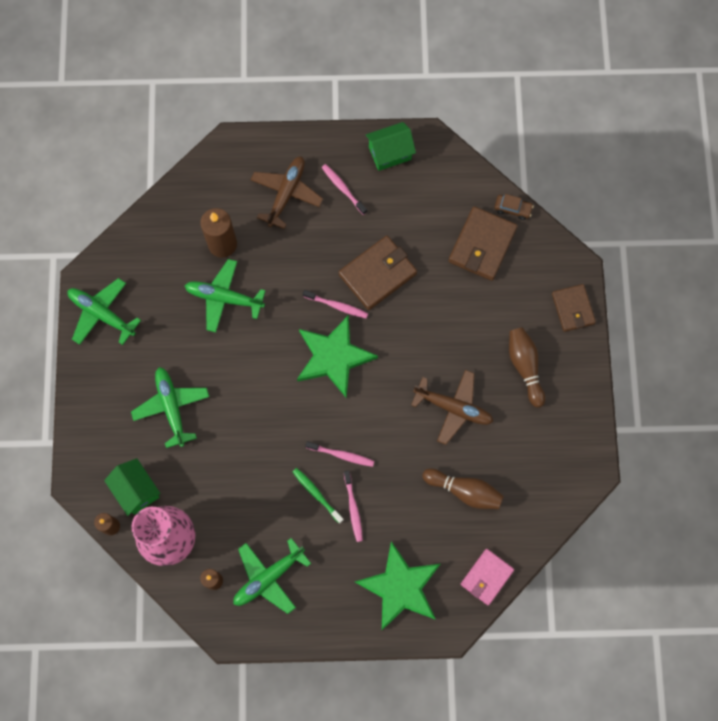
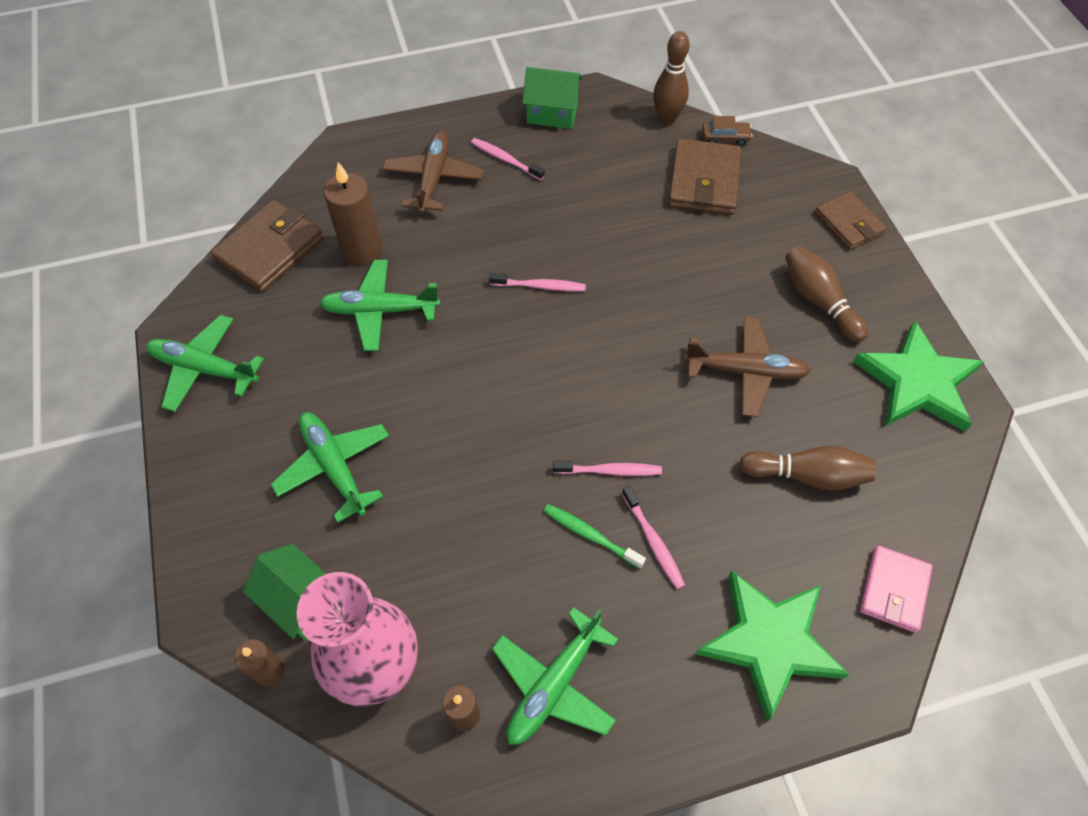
camera: 15 degrees left, 15 degrees down
(333, 357) = (556, 347): green star -> green star (917, 382)
(377, 274) = (582, 239): brown wallet -> brown wallet (270, 250)
(390, 153) = (552, 114): green house -> green house turned 45 degrees clockwise
(475, 179) = (666, 119): none -> brown bowling pin

